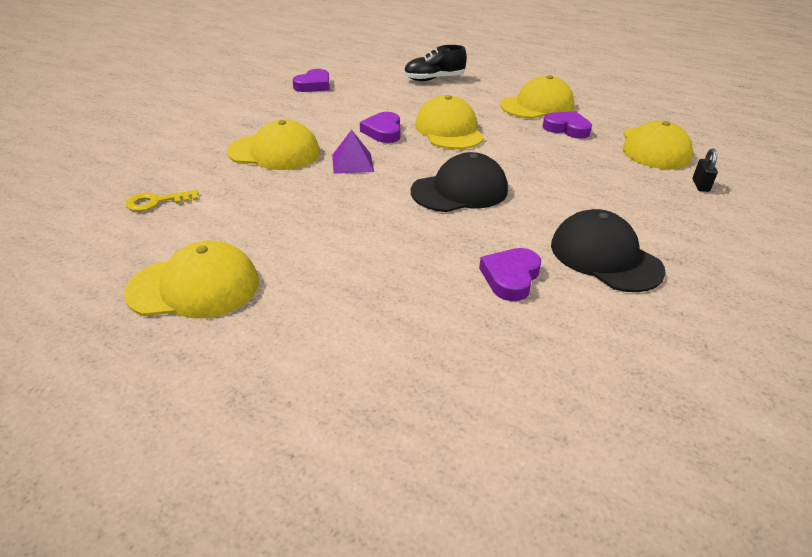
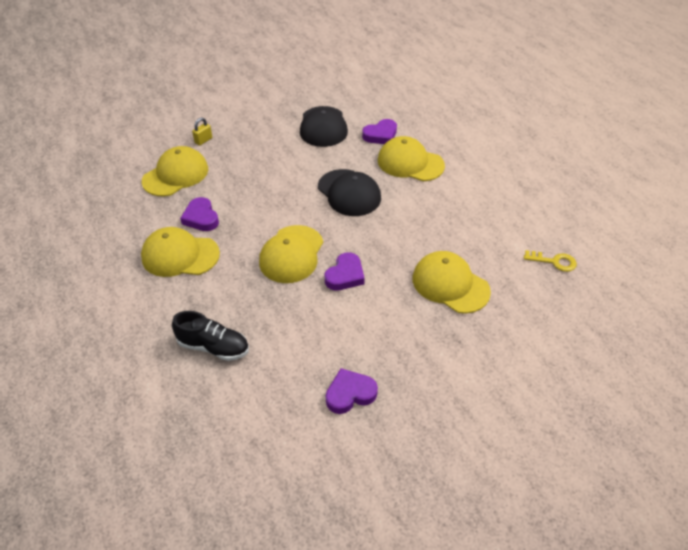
camera: 145 degrees left, 10 degrees up
(194, 287) = (540, 187): yellow cap -> yellow cap (410, 163)
(352, 163) = (398, 247): purple pyramid -> none
(459, 191) = (349, 193): black cap -> black cap turned 135 degrees counterclockwise
(700, 185) = (203, 140): black padlock -> yellow padlock

